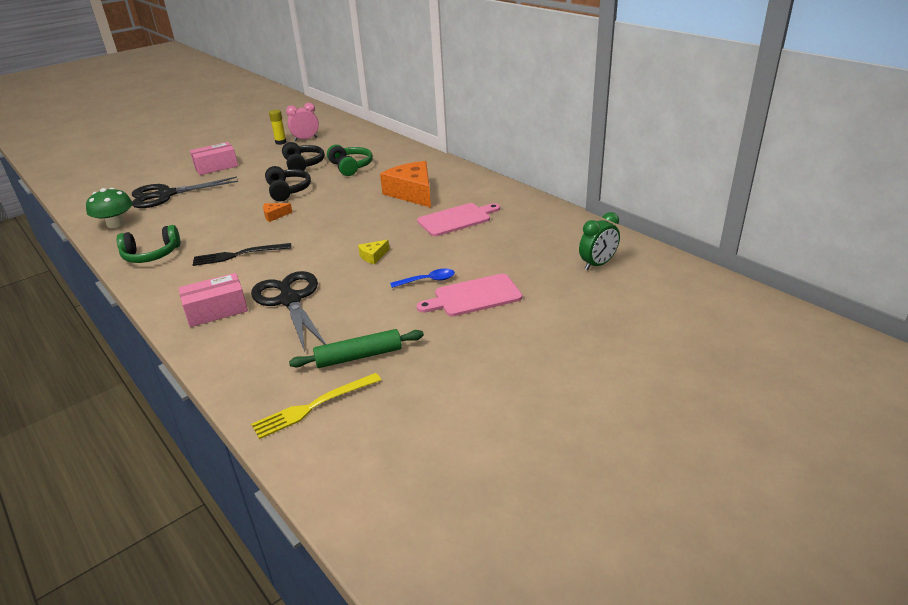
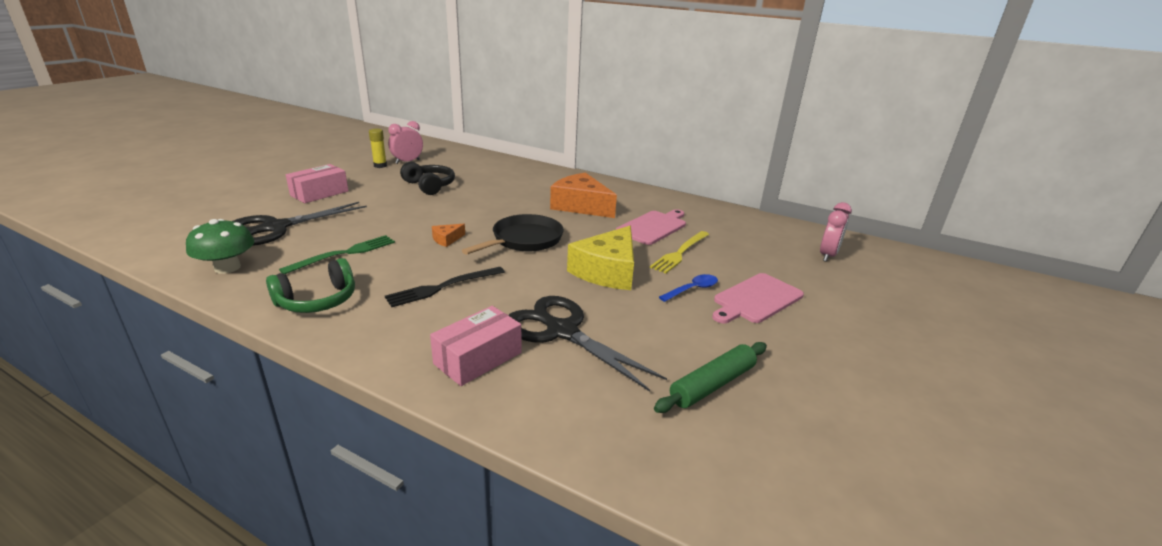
camera: 25 degrees left, 5 degrees down
(194, 221) = (344, 254): none -> green fork
(288, 191) = (437, 213): black headphones -> none
(314, 406) = (728, 459): yellow fork -> yellow fork (680, 253)
(333, 222) = (524, 240): none -> black pan
(351, 167) = (487, 185): green headphones -> none
(373, 256) = (607, 271): yellow cheese -> yellow cheese, size x2.32
(597, 264) = (828, 255): green clock -> pink clock

